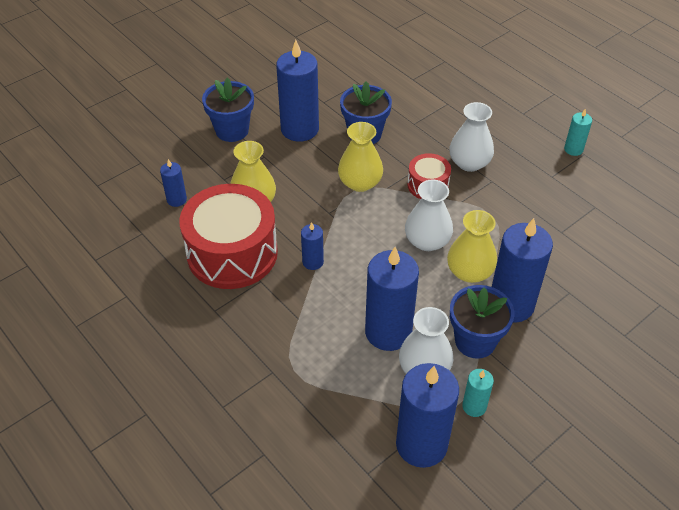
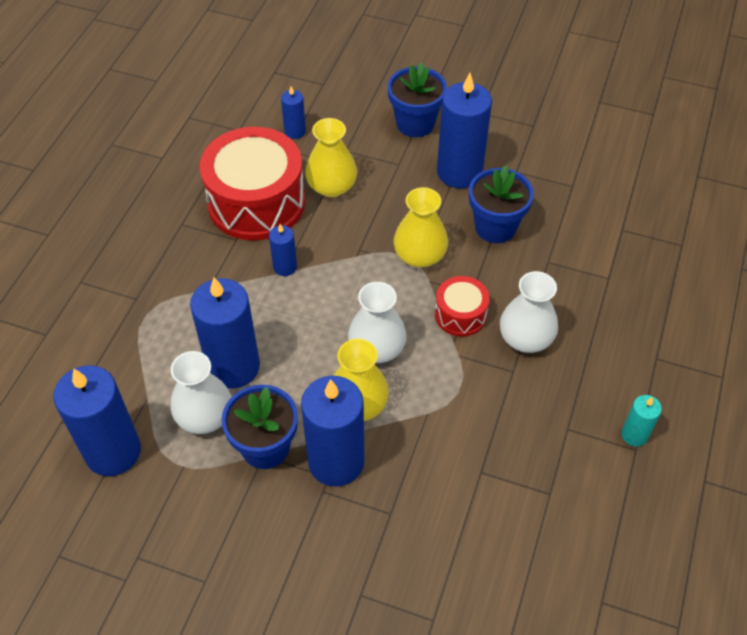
camera: 60 degrees right, 5 degrees up
(474, 406) = (181, 479): turquoise candle -> none

